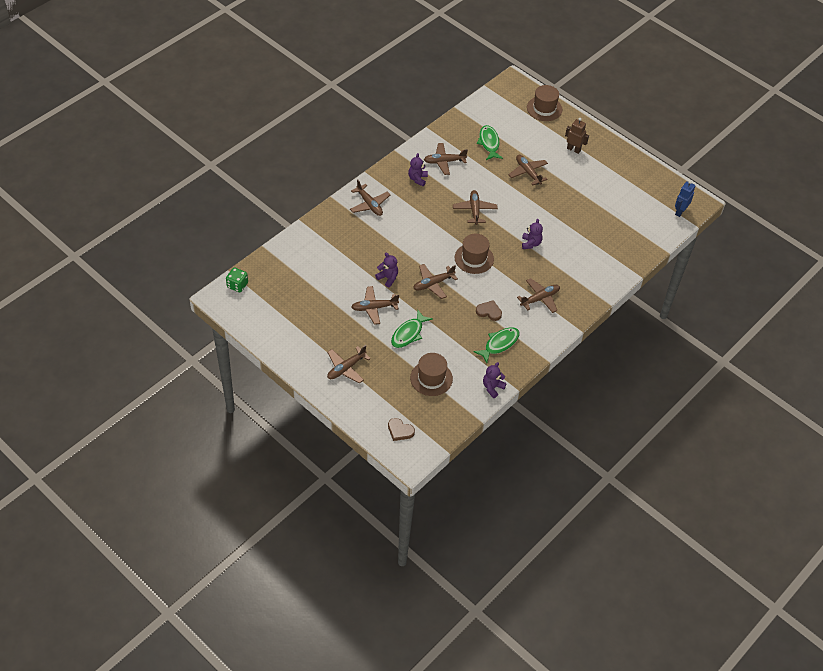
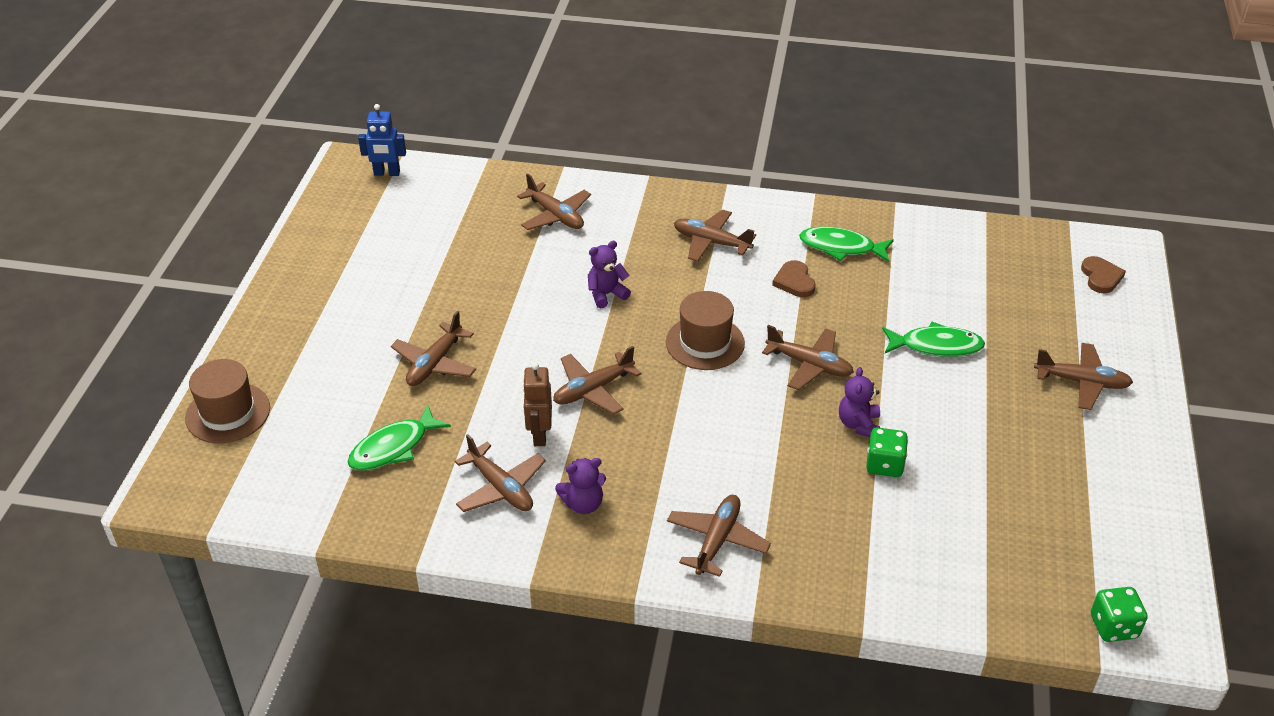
camera: 120 degrees left, 10 degrees down
(361, 272) = (884, 465): none -> green dice
(374, 308) = (936, 409): brown plane -> brown plane (555, 215)
(431, 378) = (982, 286): brown hat -> none
(492, 387) = (921, 224): purple teddy bear -> none
(573, 149) = (324, 331): brown robot -> brown robot (539, 435)

